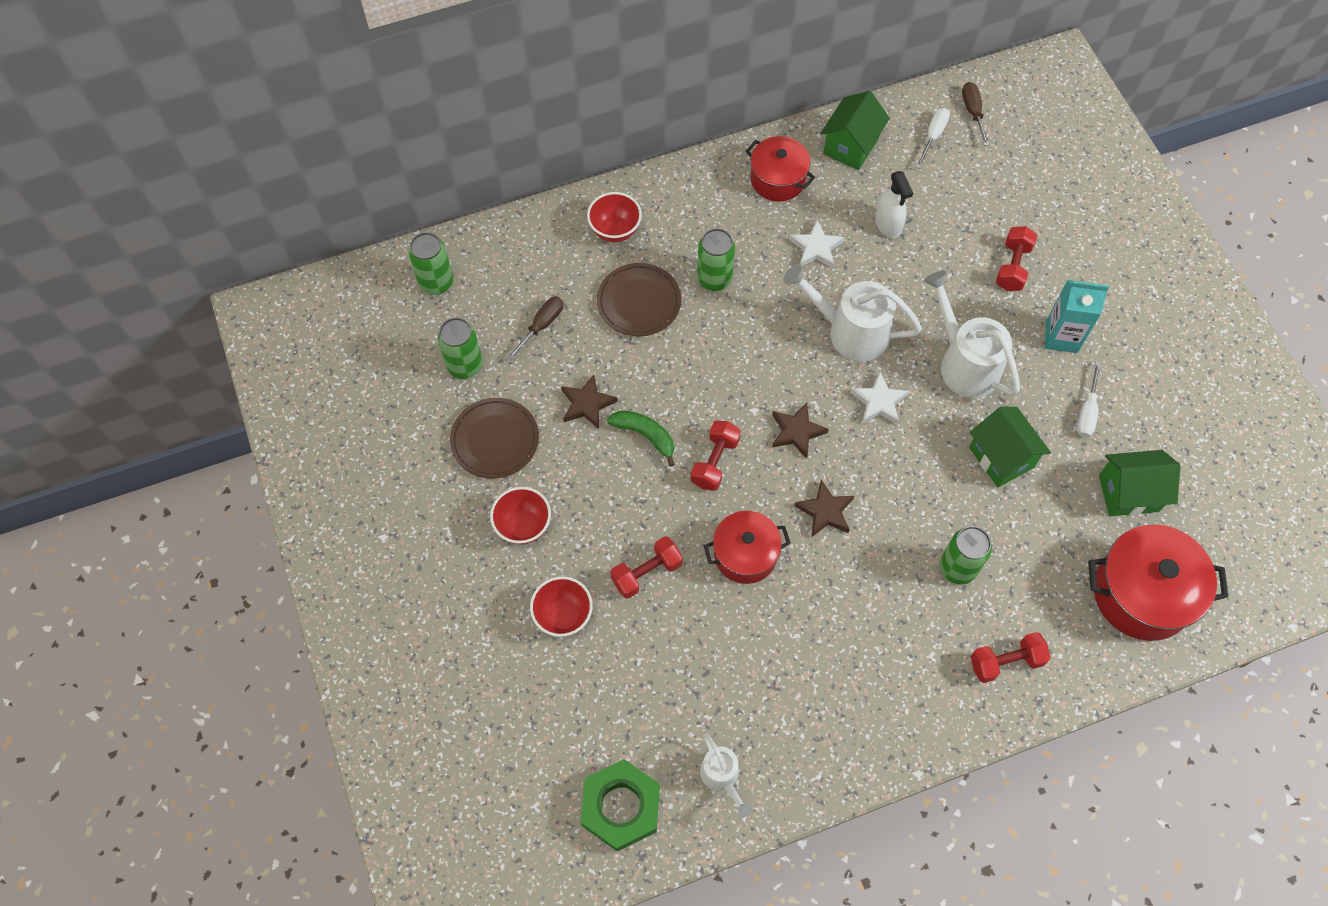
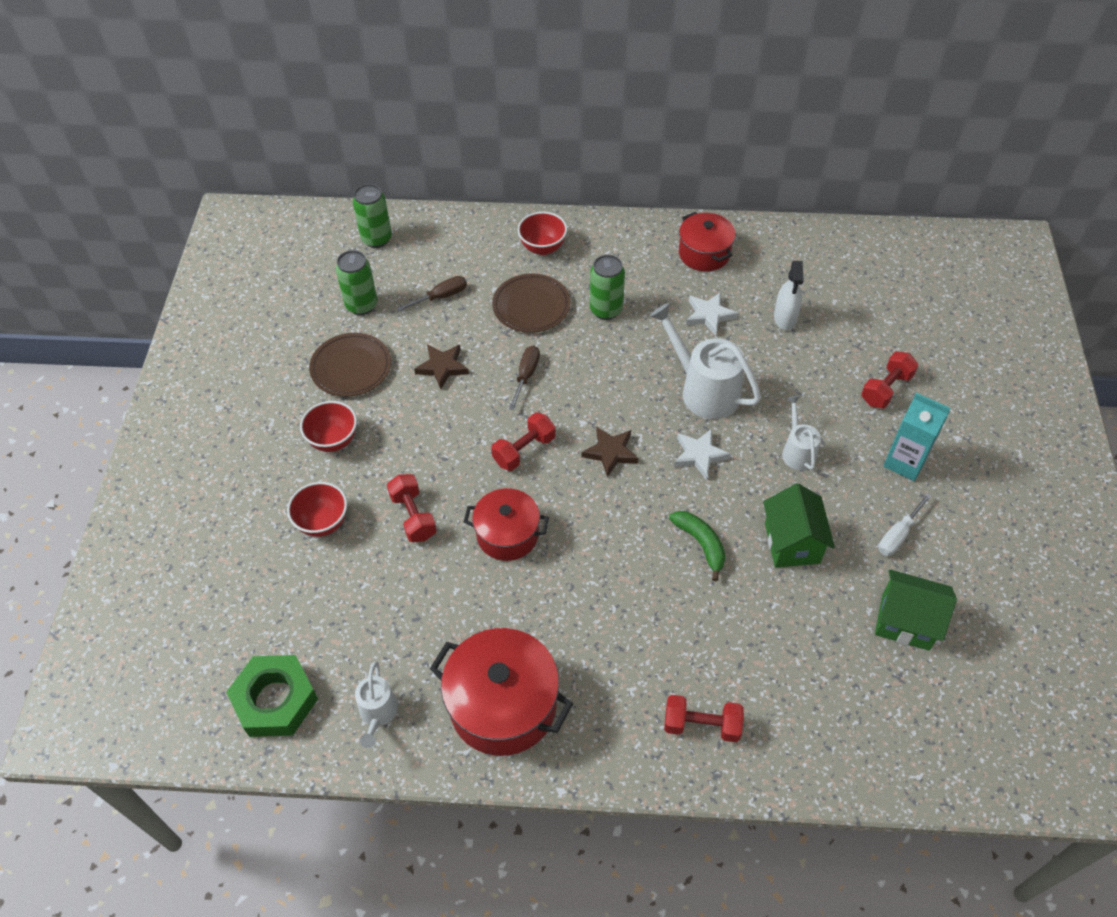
camera: 25 degrees right, 10 degrees down
(645, 435) = (476, 408): green banana -> green banana (701, 544)
(646, 573) = (413, 516): red dumbbell -> red dumbbell turned 75 degrees clockwise
(825, 511) = (600, 527): brown star -> none
(850, 146) = (783, 248): green house -> none
(933, 137) = (863, 264): white screwdriver -> none
(957, 568) = (698, 622): green can -> none
(963, 362) = (797, 451): white watering can -> white watering can, size x0.56
(973, 112) = (911, 256): brown screwdriver -> brown screwdriver (526, 376)
(1142, 593) = (874, 719): red pot -> red pot (503, 705)

